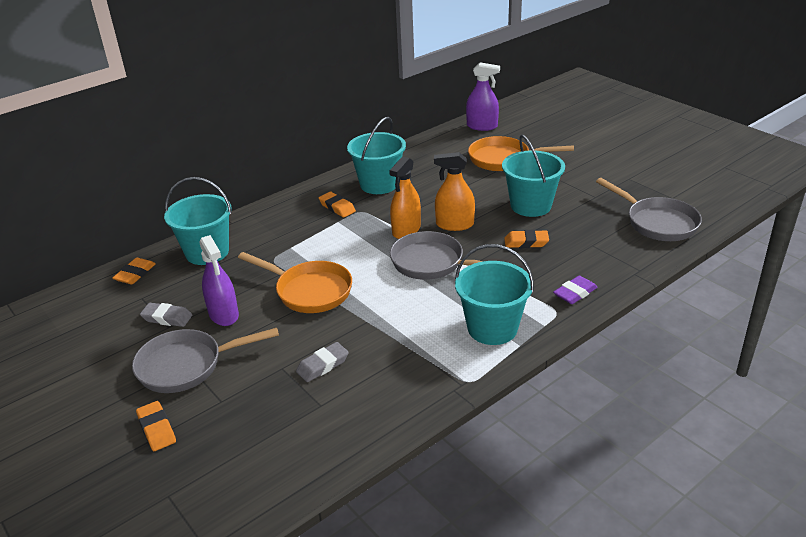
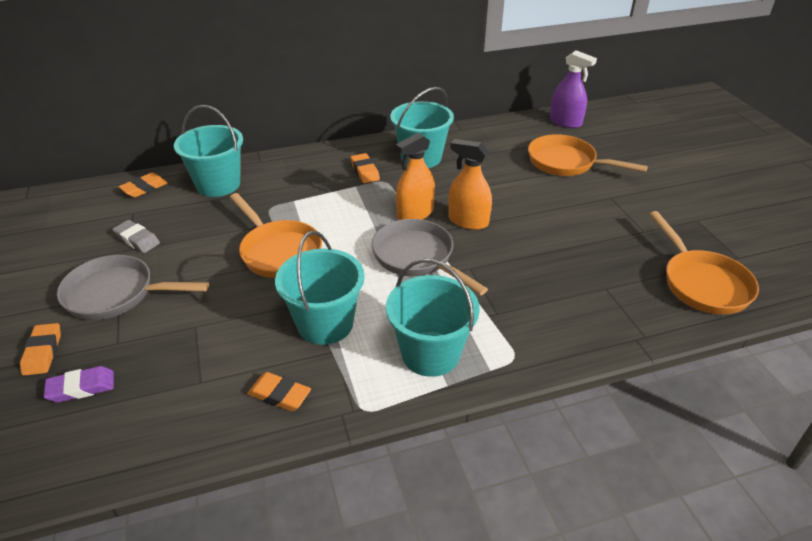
camera: 20 degrees right, 5 degrees up
(224, 314) = (186, 251): purple spray bottle -> none
(323, 365) = (233, 337): grey eraser -> none
(526, 242) = (532, 263): orange eraser -> orange eraser (279, 395)
(531, 206) = (563, 222): turquoise bucket -> turquoise bucket (325, 324)
(575, 293) = (550, 341): purple eraser -> purple eraser (81, 387)
(657, 222) = (702, 283): grey pan -> orange pan

